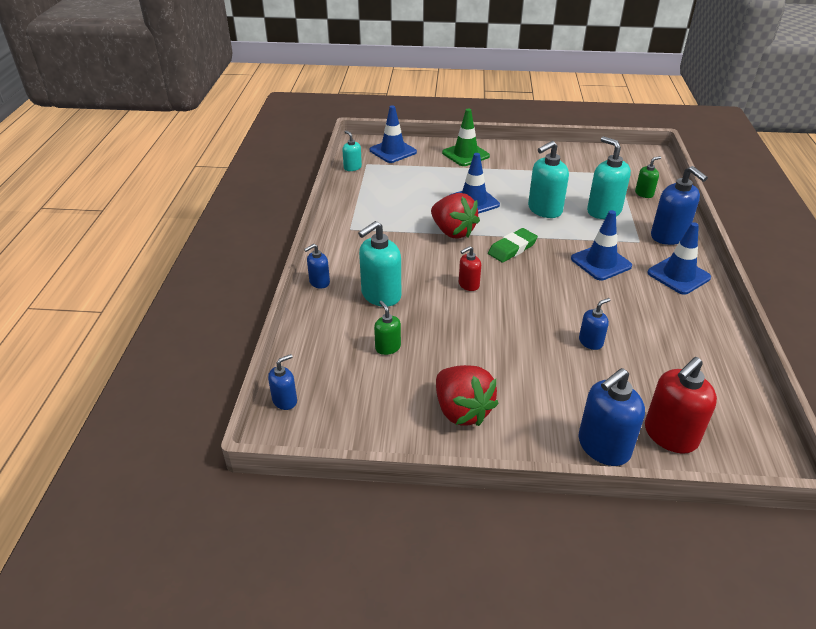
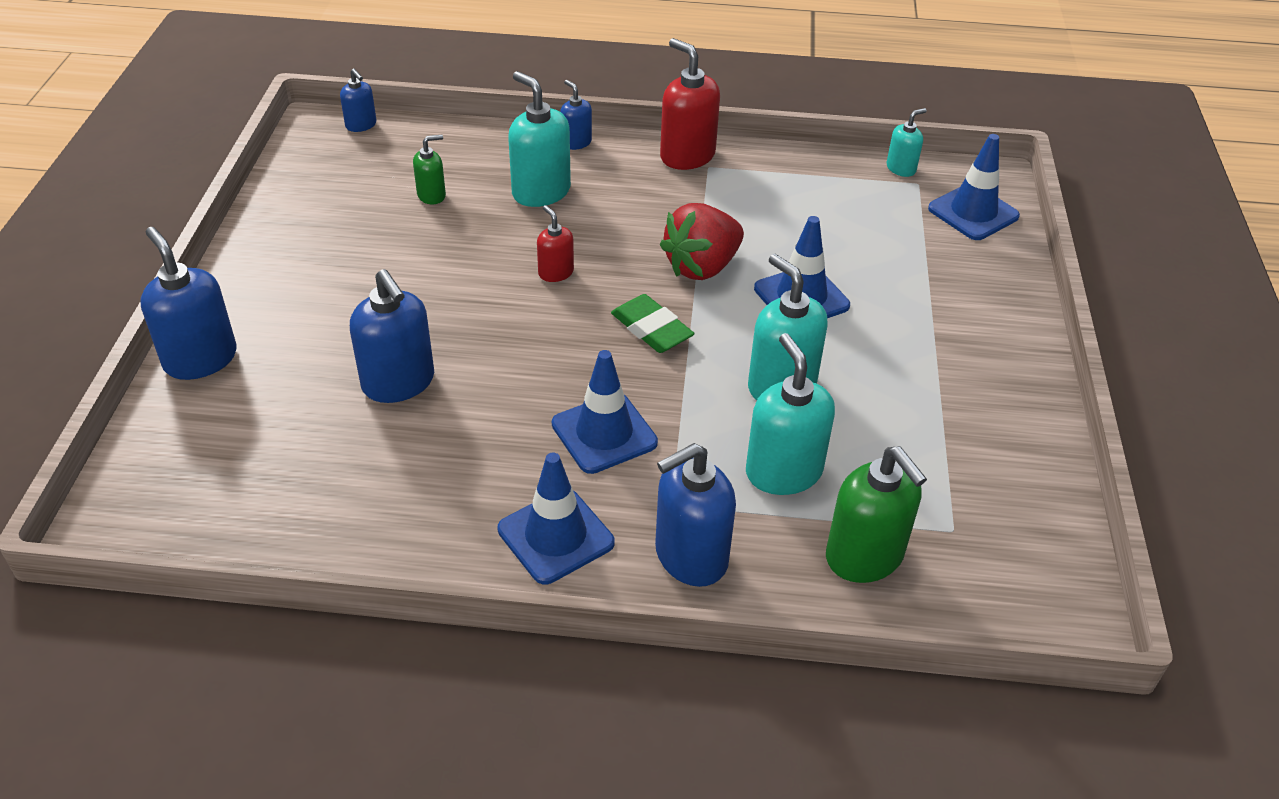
camera: 90 degrees right, 5 degrees up
(462, 411) = (302, 248): red strawberry -> none
(465, 154) = (984, 302): green traffic cone -> none
(590, 342) = (399, 383): blue soap dispenser -> blue soap dispenser, size x1.83
(603, 211) = (783, 472): turquoise soap dispenser -> turquoise soap dispenser turned 75 degrees counterclockwise
(644, 193) = (864, 557): green soap dispenser -> green soap dispenser, size x1.83
(670, 435) = (193, 427): red soap dispenser -> red soap dispenser (687, 156)

